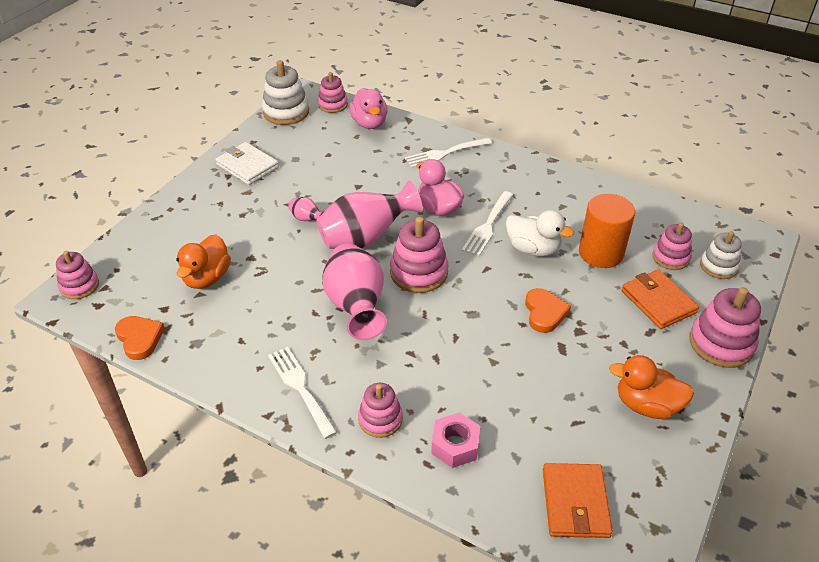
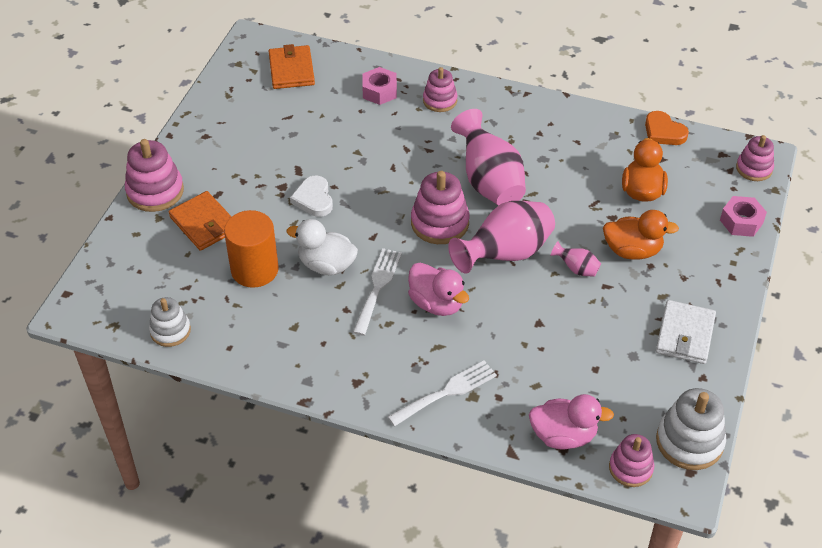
camera: 170 degrees right, 5 degrees up
(135, 239) = (741, 222): none -> pink nut
(247, 166) = (685, 334): white wallet -> white wallet turned 75 degrees clockwise
(300, 388) = (510, 113): white fork -> none
(369, 123) = (563, 436): pink duck -> pink duck turned 120 degrees clockwise
(544, 313) = (313, 199): orange heart -> white heart
(646, 405) = (231, 135): orange duck -> orange duck (632, 250)
(670, 257) = (181, 274): pink stacking toy -> none
(718, 266) = (133, 270): white stacking toy -> white stacking toy (170, 331)

